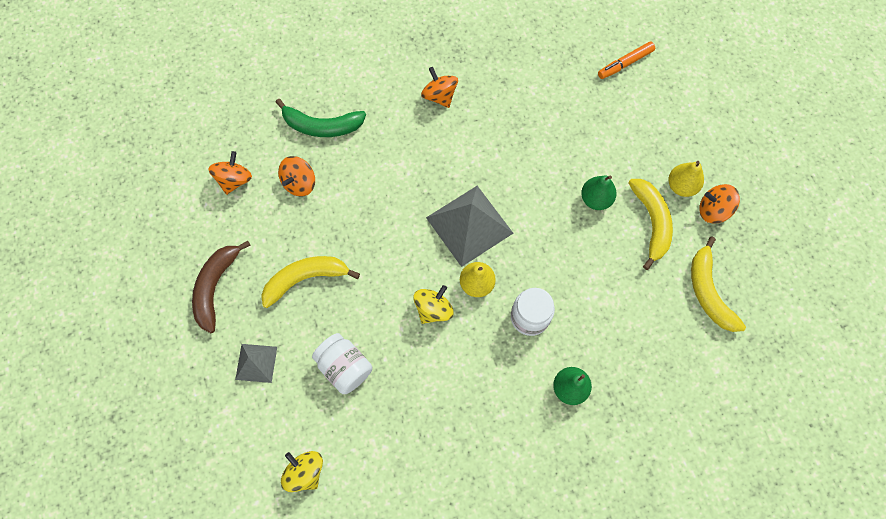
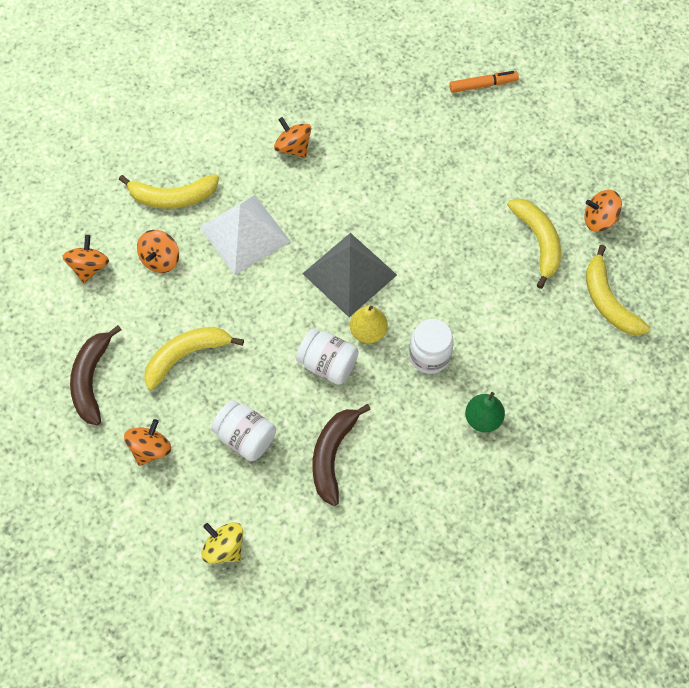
camera: 10 degrees left, 5 degrees down
(256, 363) = (150, 448): grey pyramid -> orange spinning top
(322, 126) = (173, 197): green banana -> yellow banana
(380, 171) = (244, 234): none -> white pyramid
(422, 399) = (332, 455): none -> brown banana
(433, 309) = (327, 364): yellow spinning top -> white jar
(595, 199) = (476, 227): green pear -> none
(625, 63) = (483, 85): orange marker -> orange marker turned 150 degrees counterclockwise
(681, 186) = (562, 200): yellow pear -> none

